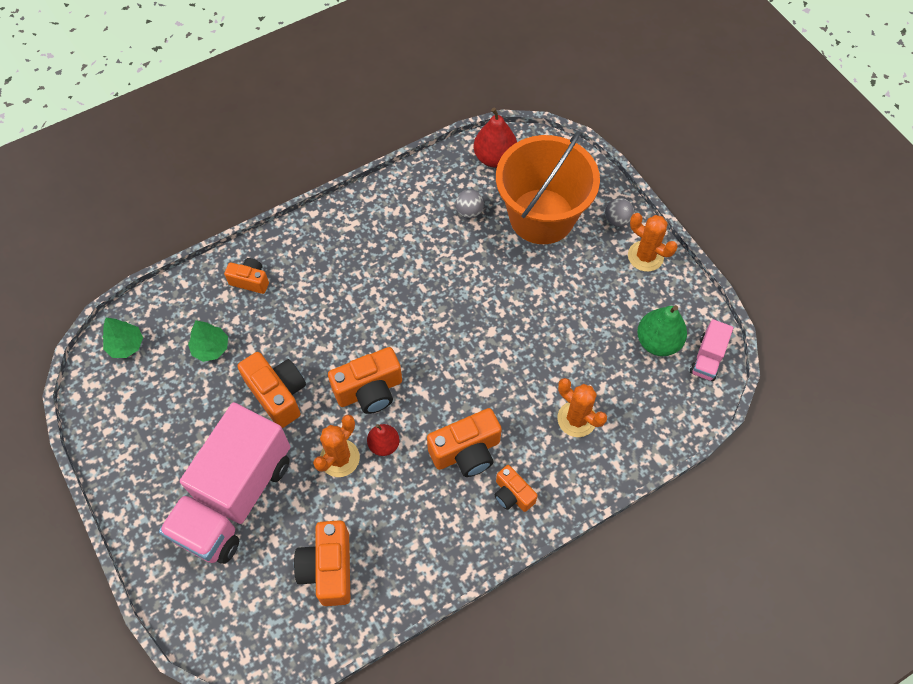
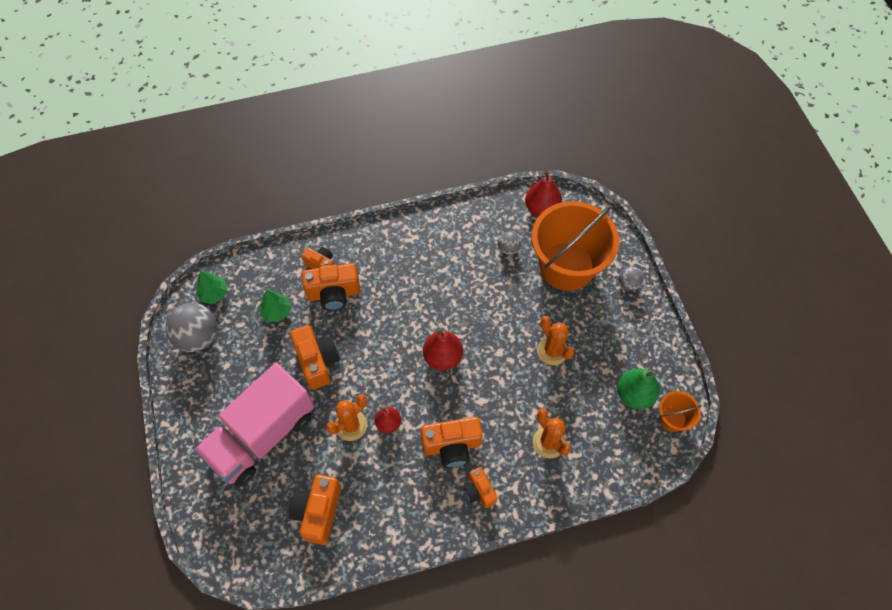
camera: 15 degrees right, 0 degrees up
(121, 401) = (198, 337): none -> grey ball
(369, 390) = (389, 376): orange camera -> orange camera (334, 294)
(427, 353) = (442, 357): none -> red pear
(645, 256) = (643, 320): orange cactus -> orange cactus (552, 351)
(707, 358) = (672, 419): pink truck -> orange bucket

